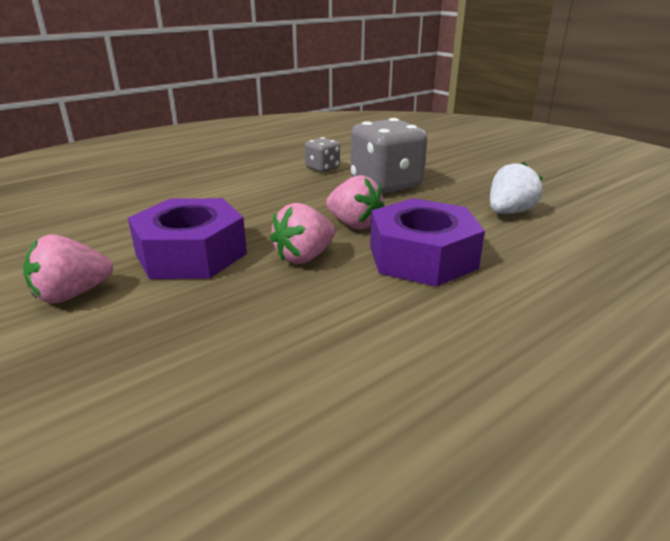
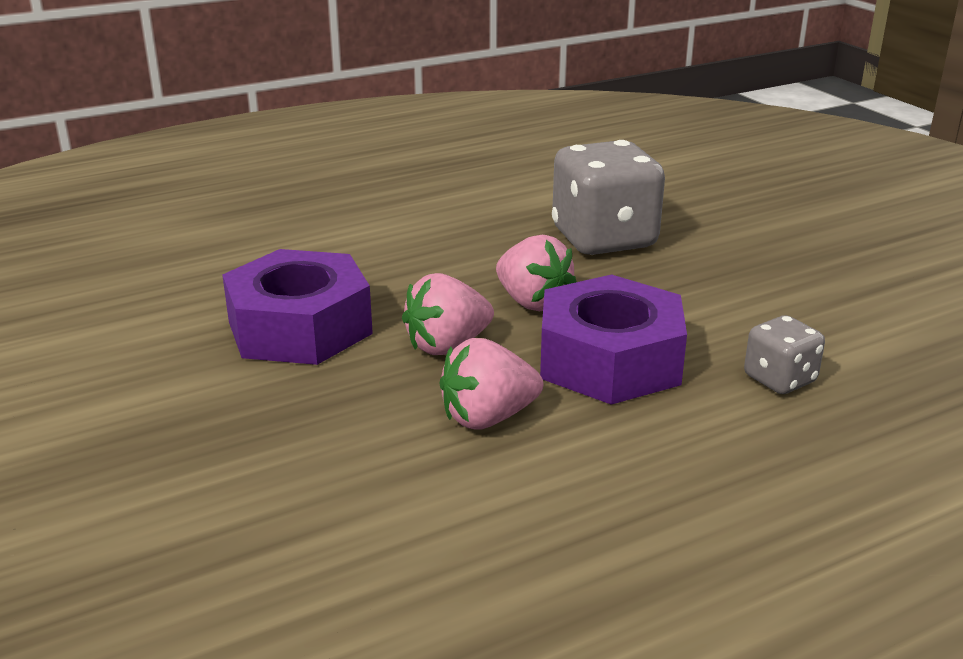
camera: 10 degrees right, 0 degrees up
(72, 295) = (147, 370): pink strawberry -> pink strawberry (488, 418)
(322, 168) = (517, 203): grey dice -> grey dice (779, 379)
(509, 212) = (772, 301): white strawberry -> none

